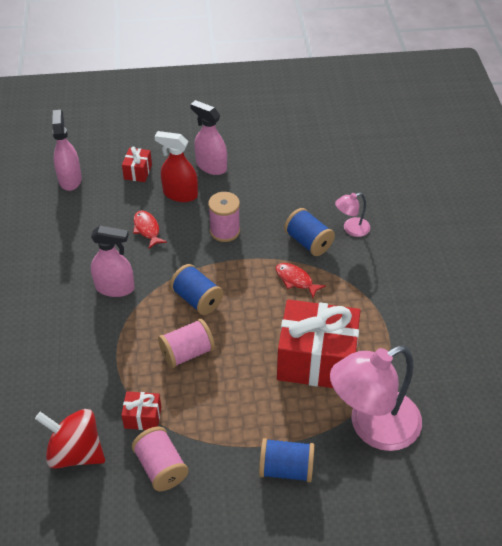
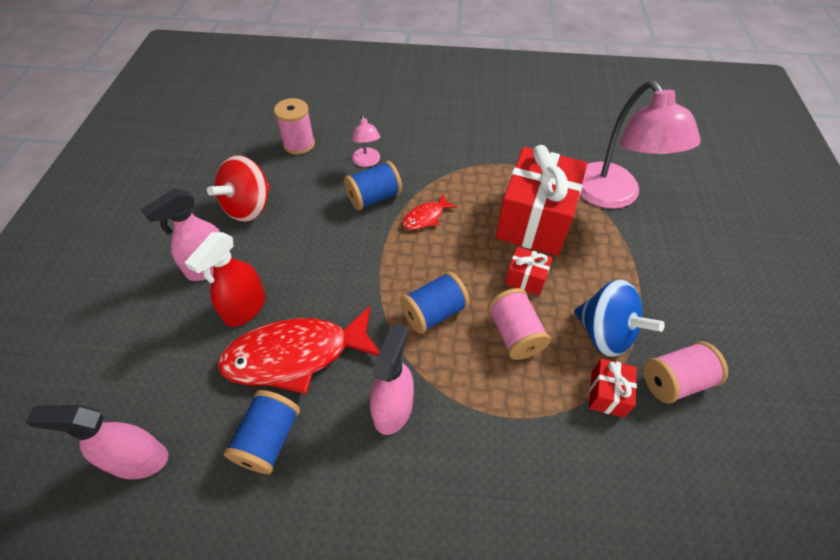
camera: 80 degrees left, 5 degrees up
(75, 452) = (663, 482): red spinning top -> red spinning top (248, 207)
(138, 172) = (174, 355): red gift -> red gift (525, 278)
(147, 229) = (295, 355): red fish -> red fish, size x2.15
(199, 417) = (605, 333): none -> blue spinning top
(225, 231) = (331, 269): pink spool -> pink spool (299, 144)
(286, 469) = (664, 267): blue spool -> blue spool (269, 439)

